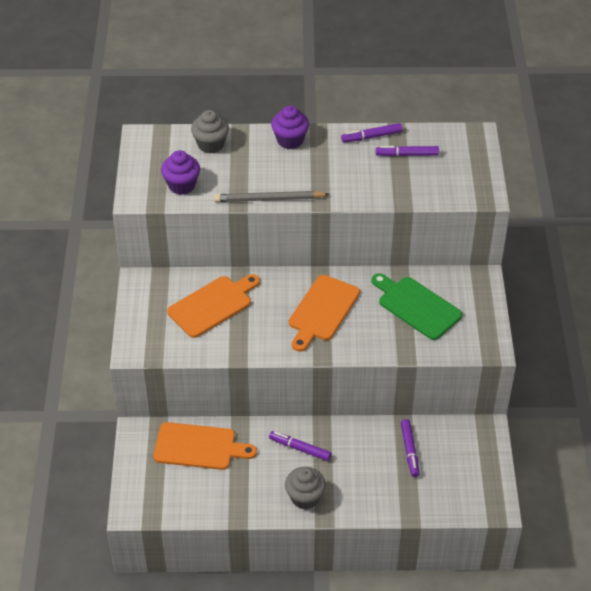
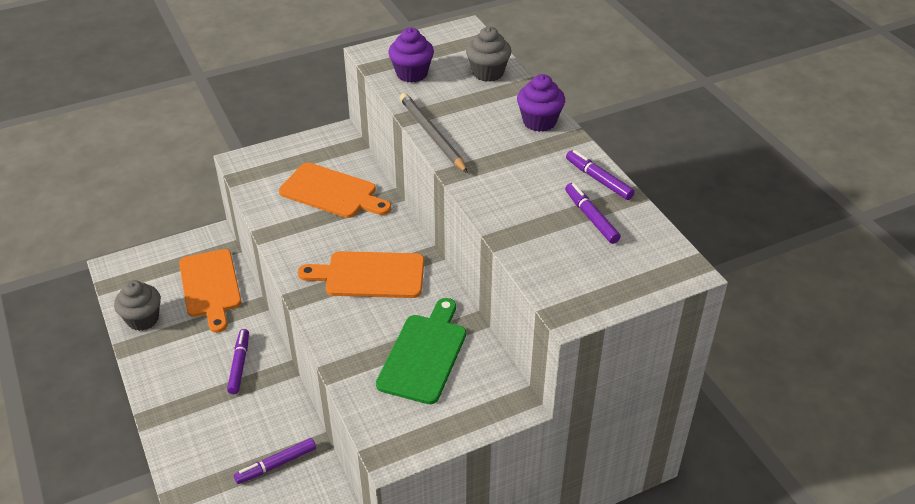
camera: 65 degrees right, 5 degrees down
(305, 497) = (173, 391): grey cupcake -> grey cupcake (143, 319)

